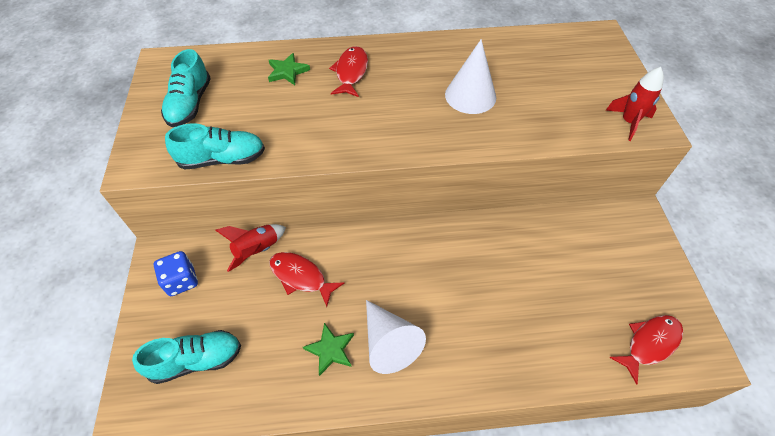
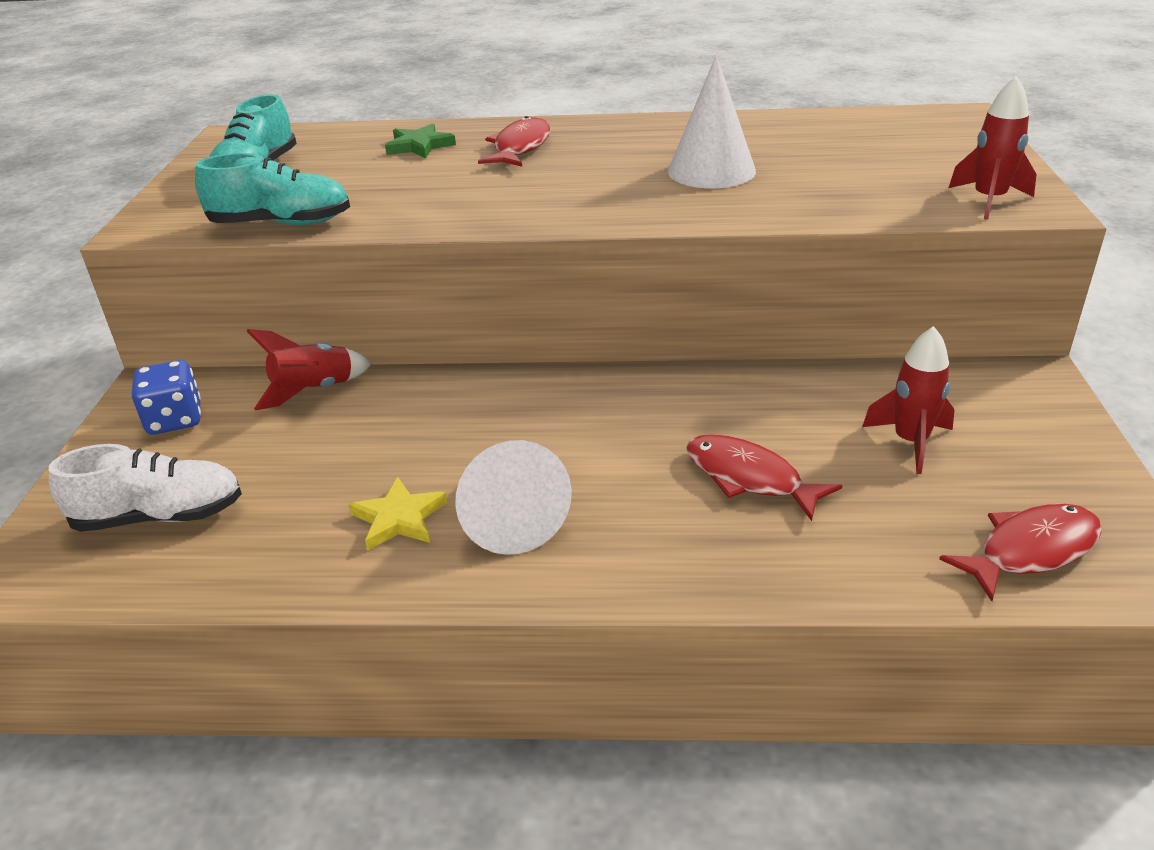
camera: 10 degrees right, 20 degrees down
(196, 360) = (160, 516): turquoise shoe -> white shoe
(301, 277) = (377, 425): red fish -> red fish (749, 478)
(330, 350) = (399, 518): green star -> yellow star
(584, 269) = (910, 442): none -> red rocket

